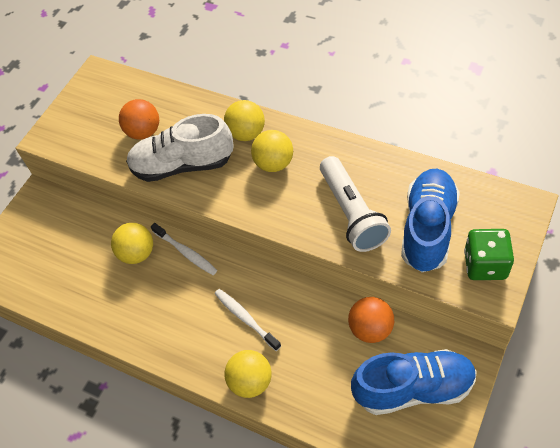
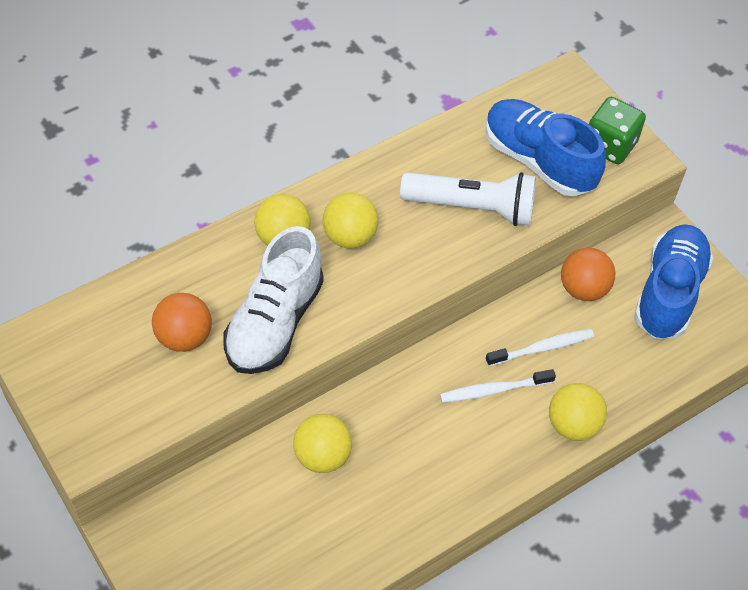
camera: 70 degrees left, 0 degrees up
(186, 252) = (362, 404): white toothbrush -> white toothbrush (542, 348)

